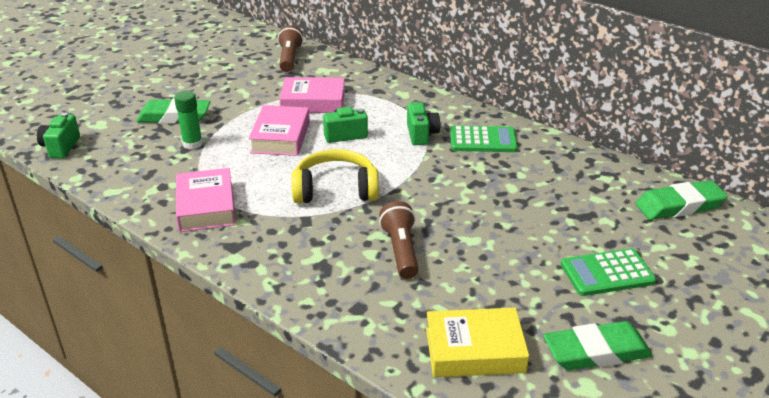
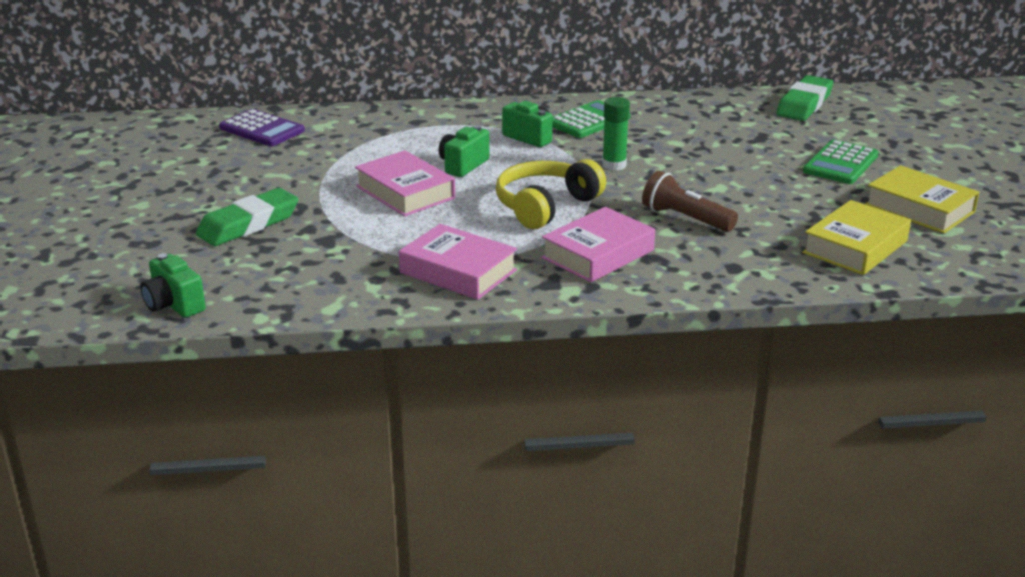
camera: 45 degrees left, 5 degrees down
(192, 144) = (326, 236): green glue stick -> green glue stick (614, 165)
(289, 59) = (261, 129): brown flashlight -> purple calculator
(313, 102) = (373, 154): pink book -> pink book (598, 254)
(596, 352) = (919, 208): green eraser -> yellow book

